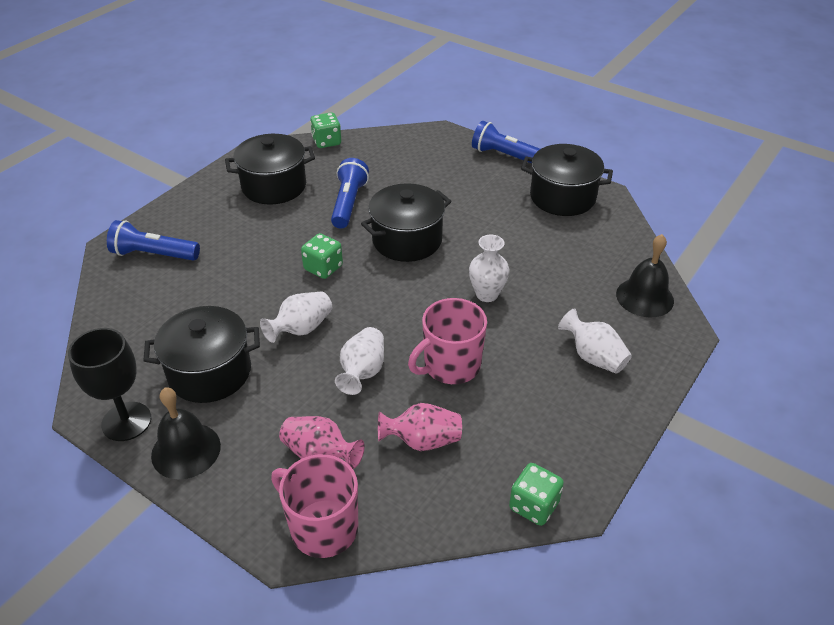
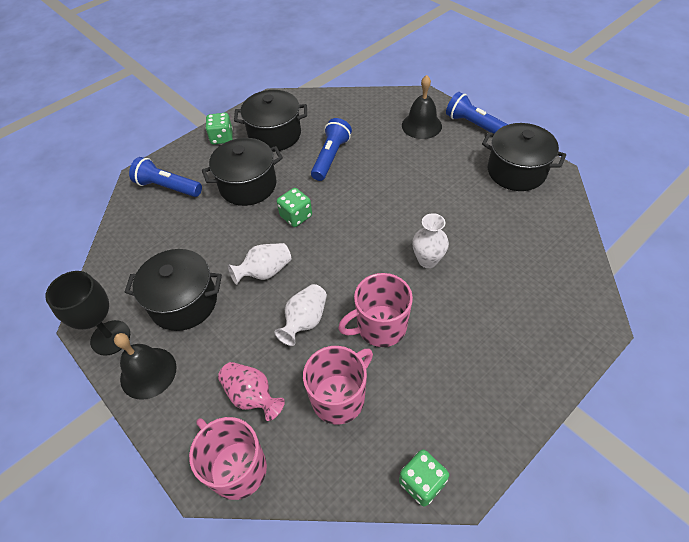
camera: 15 degrees right, 10 degrees up
(326, 141) = (326, 97): green dice -> green dice (222, 138)
(407, 240) = (371, 198): black pot -> black pot (248, 185)
(422, 441) = (339, 398): pink vase -> pink mug
(593, 357) = (509, 338): white vase -> none
(644, 297) = (571, 283): black bell -> black bell (421, 125)

